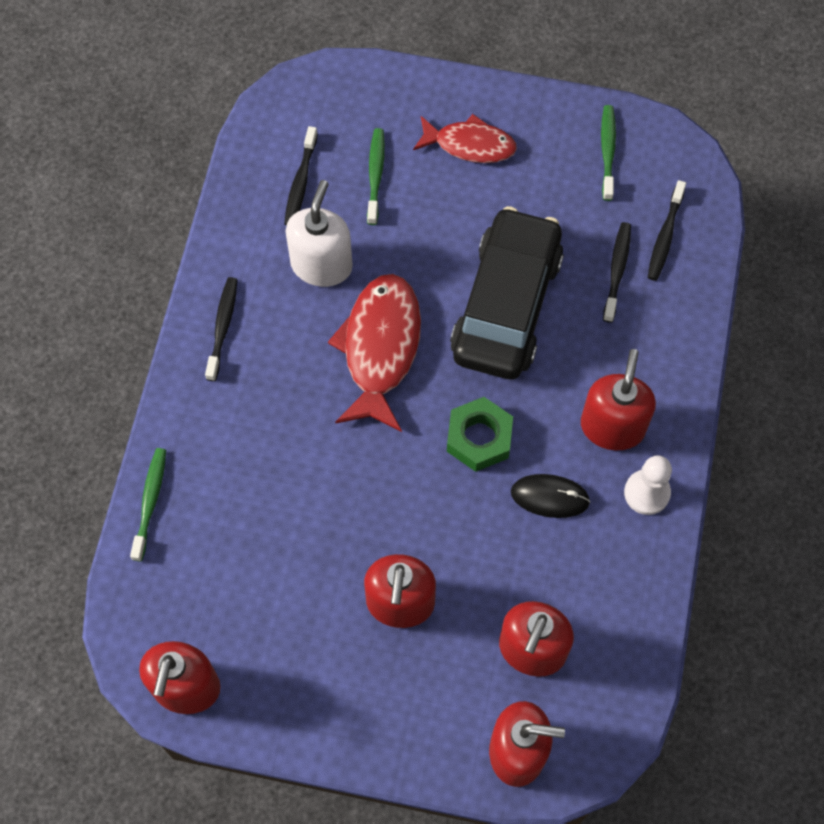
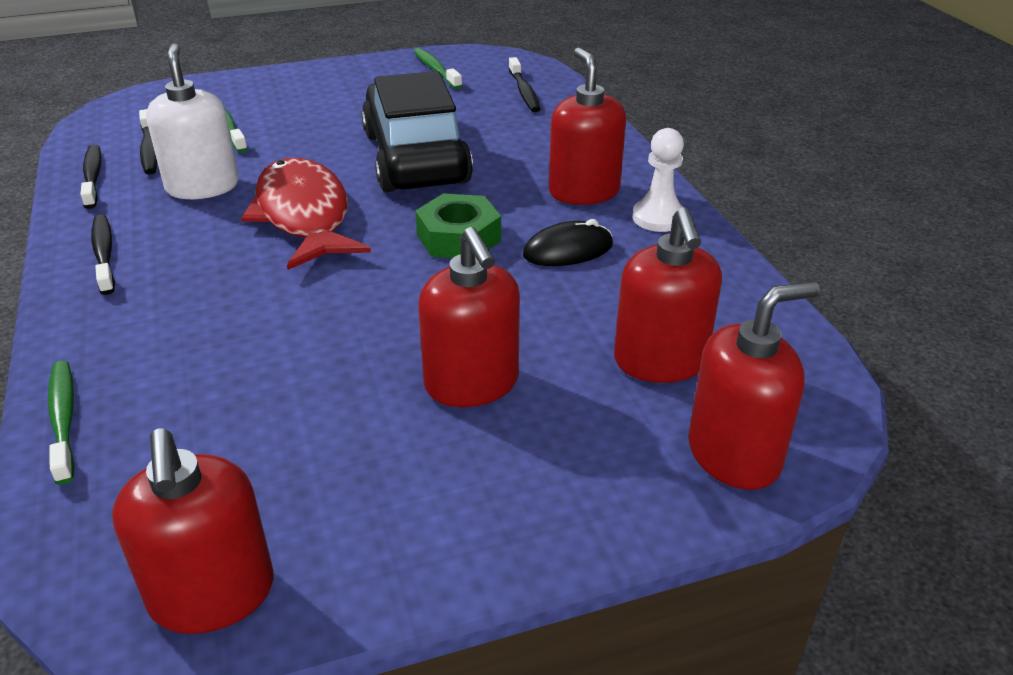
camera: 30 degrees left, 30 degrees down
(470, 144) = (309, 94): red fish -> none
(617, 270) = (500, 116): black toothbrush -> black toothbrush (93, 177)

